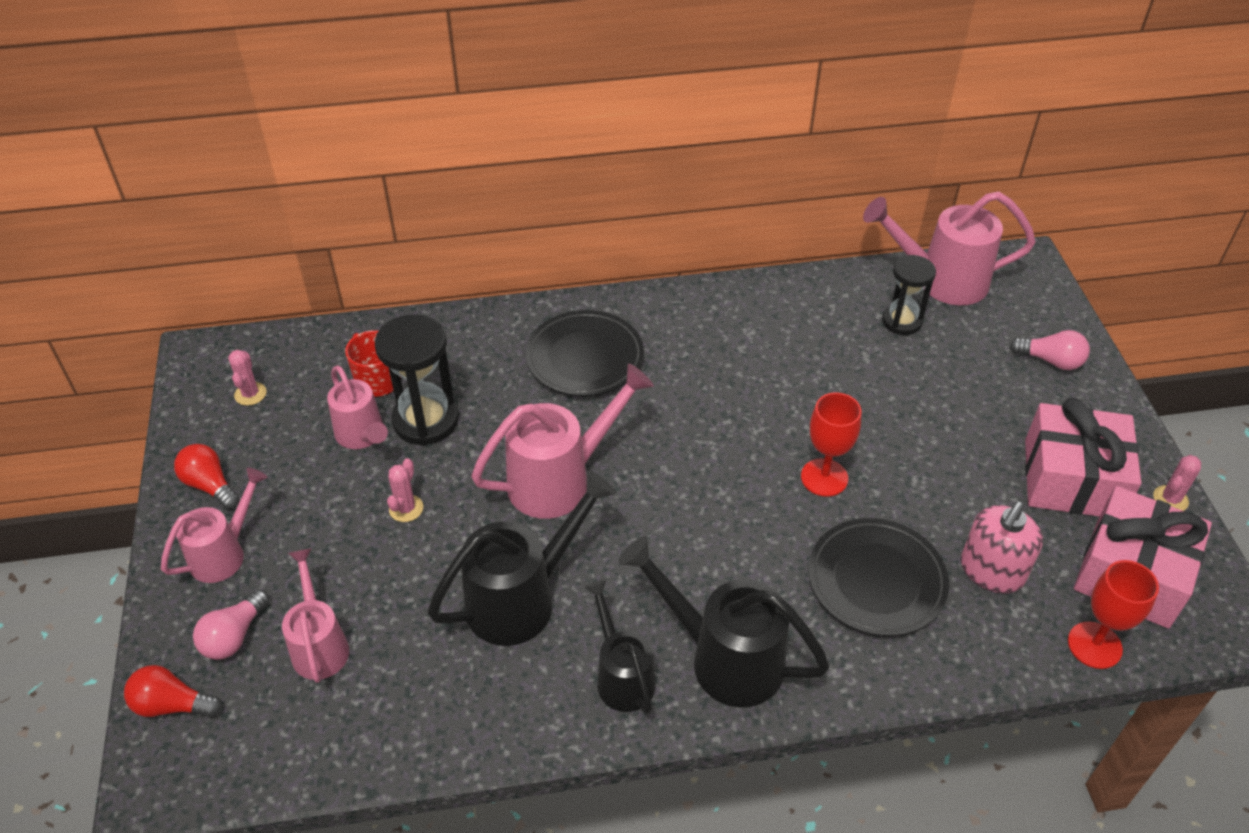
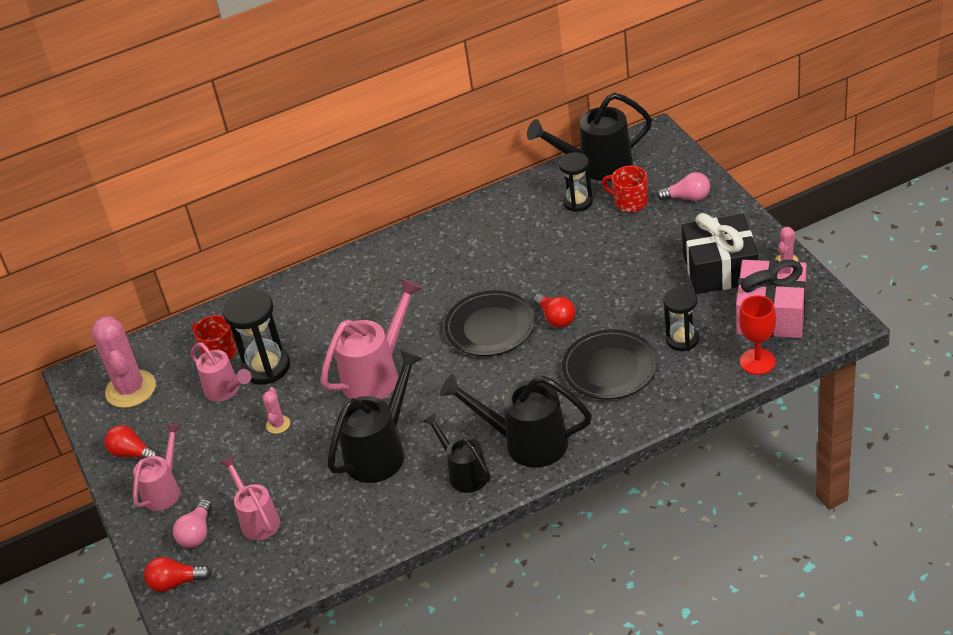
camera: 10 degrees left, 5 degrees down
(250, 394) = (131, 389): pink cactus -> pink cactus, size x2.16
(585, 358) = (362, 293): black plate -> black plate (490, 327)
(824, 477) = (556, 318): red goblet -> red light bulb
(942, 281) = (598, 166): pink watering can -> black watering can
(971, 343) = (630, 202): none -> red mug
(992, 571) = (682, 339): pink soap dispenser -> black hourglass
(1072, 479) = (720, 268): pink gift -> black gift

